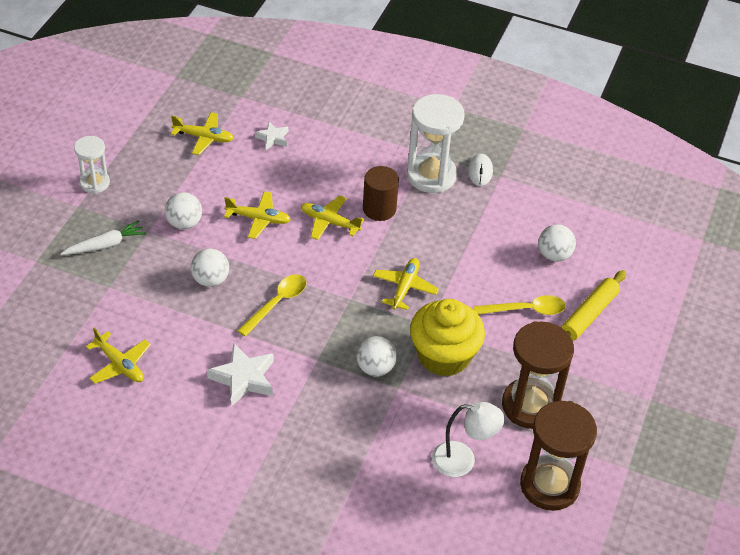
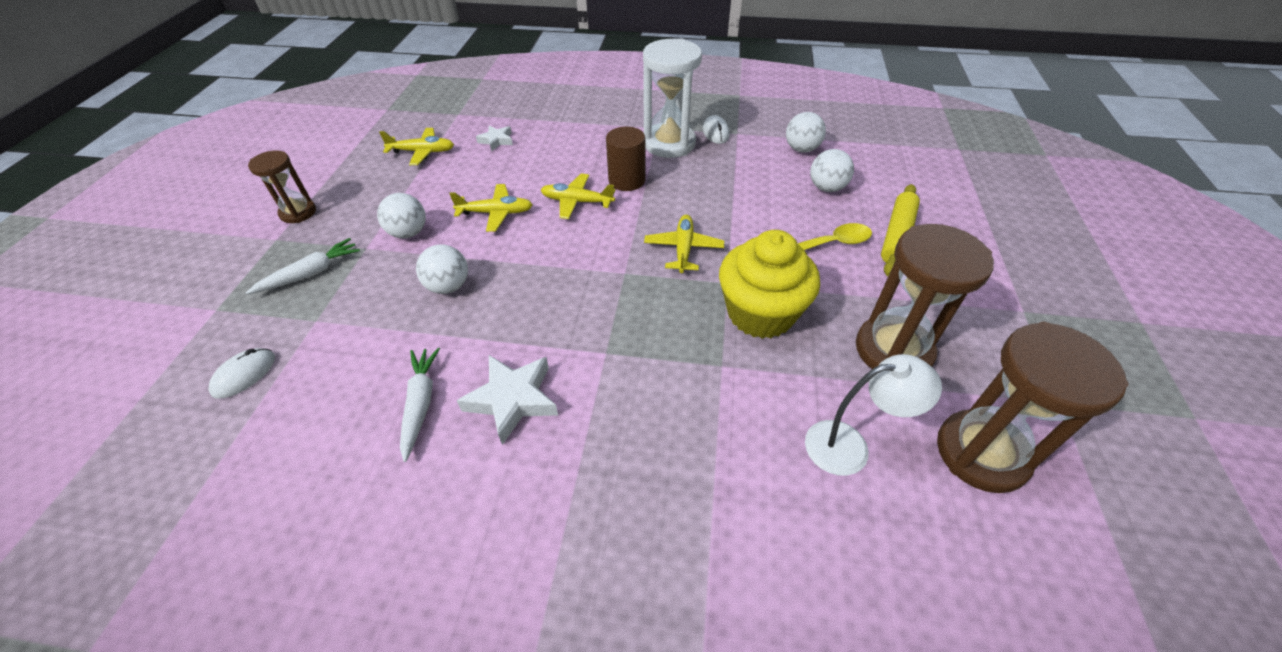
camera: 10 degrees left, 0 degrees up
(60, 318) = (244, 375): none -> white mouse
(95, 183) = (298, 212): white hourglass -> brown hourglass
(120, 365) = (331, 421): yellow plane -> none
(180, 366) = (420, 403): none -> white carrot
(277, 303) = (537, 296): yellow spoon -> none
(375, 368) = (683, 347): white ball -> white ball (801, 149)

